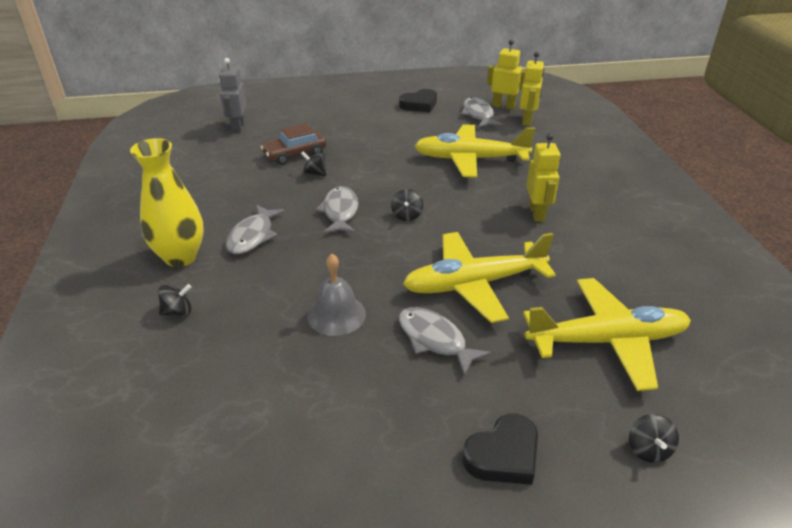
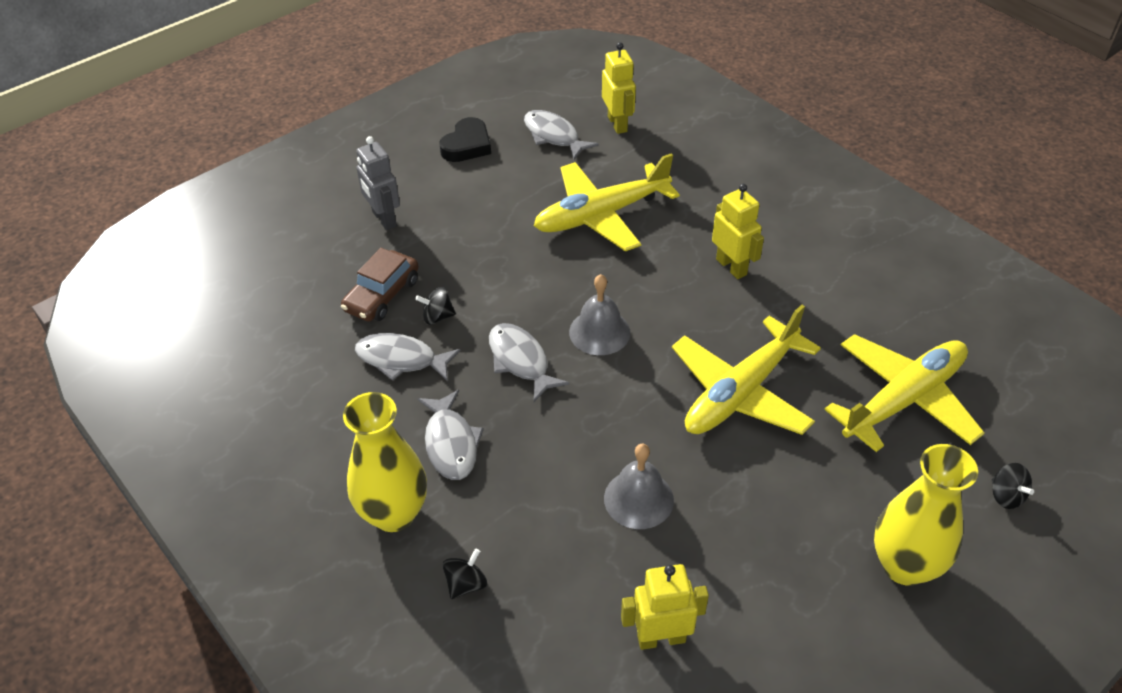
camera: 30 degrees left, 10 degrees up
(238, 127) = (258, 281): grey robot -> grey robot (384, 219)
(407, 215) = (599, 332): black spinning top -> grey bell
(435, 340) = (756, 478): grey fish -> grey fish (401, 359)
(503, 106) = (572, 109): yellow robot -> yellow robot (661, 638)
(503, 455) = (904, 565): black heart -> yellow vase

